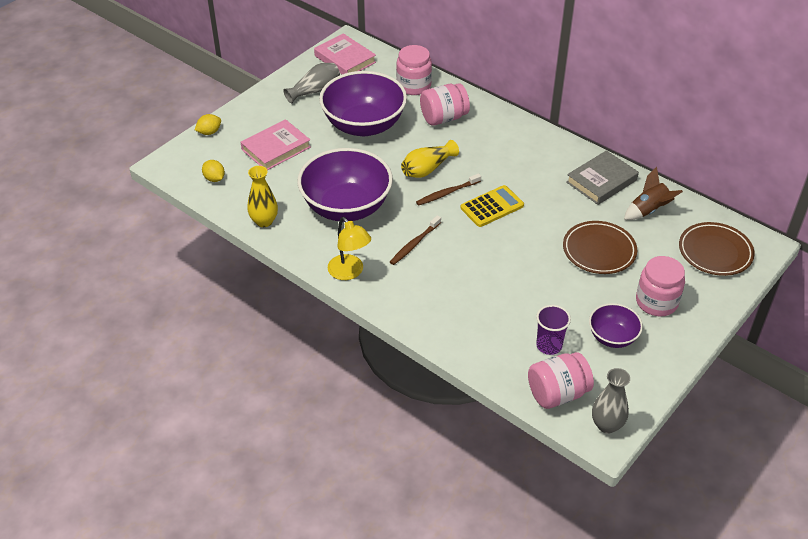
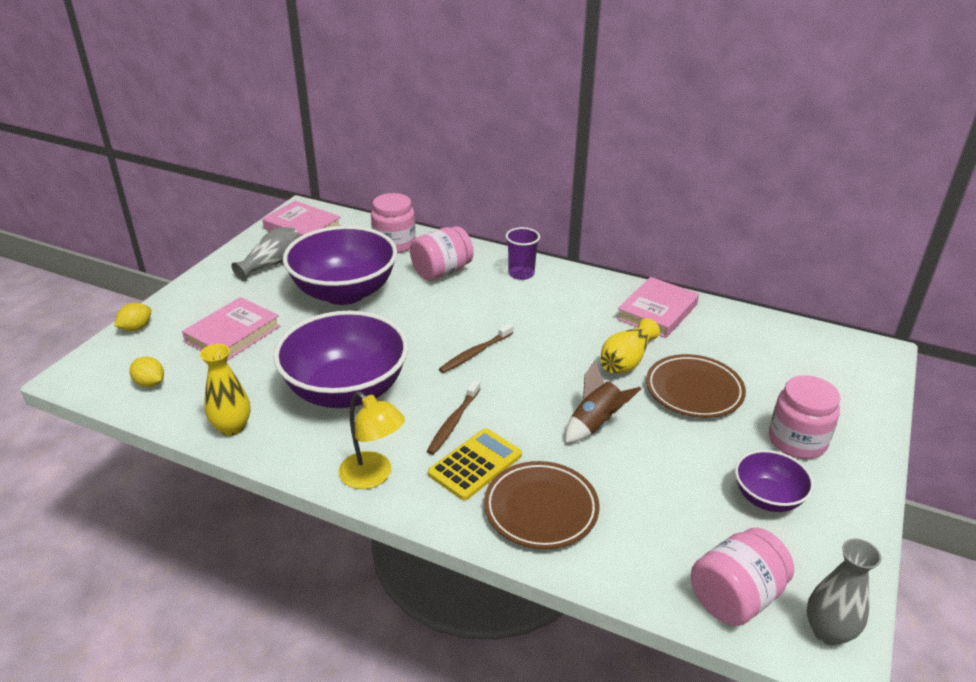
camera: 15 degrees left, 10 degrees down
(427, 169) = (440, 329): yellow vase -> yellow vase (626, 360)
(492, 207) = (538, 360): yellow calculator -> yellow calculator (475, 464)
(549, 345) = (690, 527): purple cup -> purple cup (521, 274)
(601, 181) = (657, 312): grey book -> pink book
(648, 210) = (728, 335): brown rocket -> brown rocket (595, 424)
(715, 252) = (830, 369): brown plate -> brown plate (541, 509)

